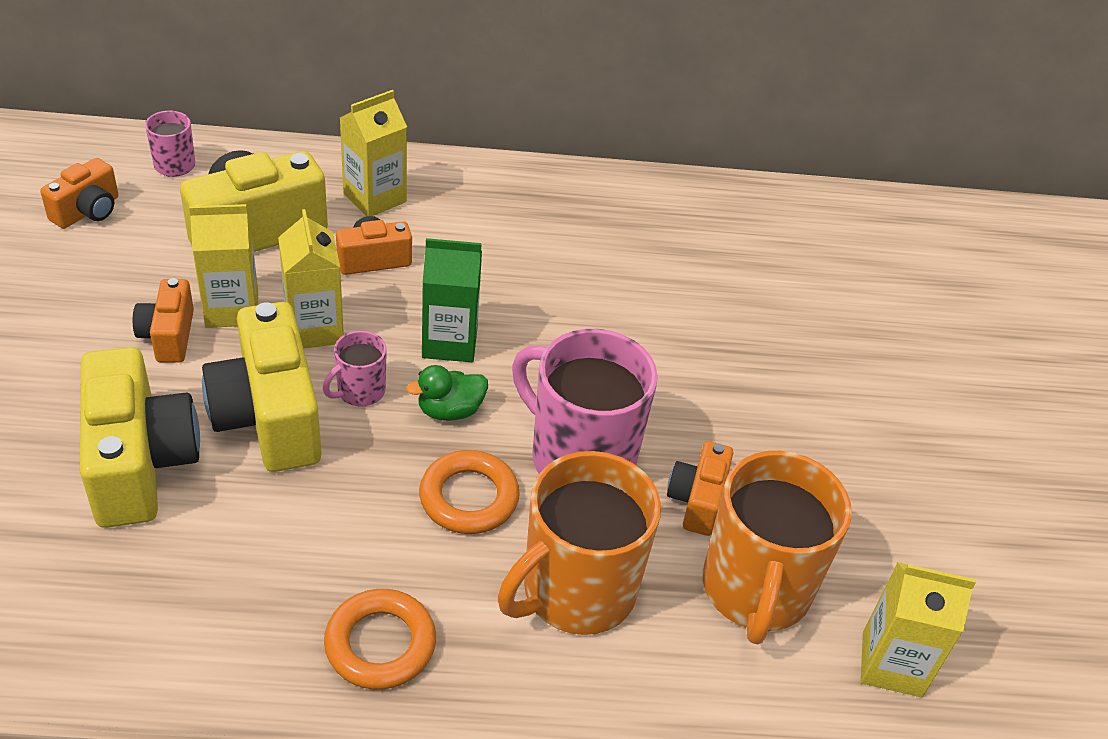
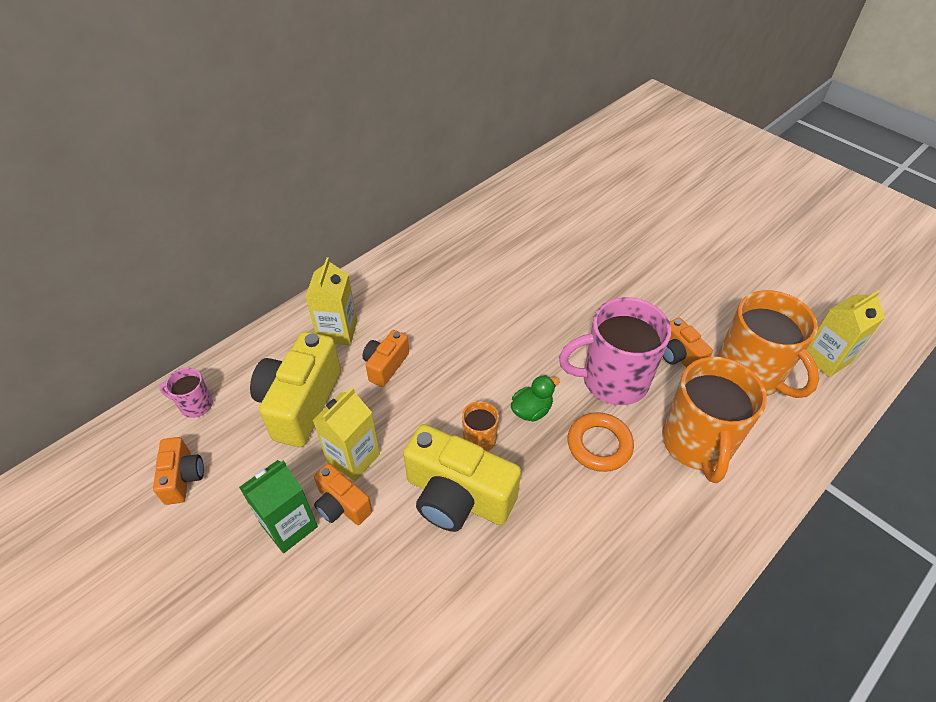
camera: 40 degrees left, 5 degrees up
(139, 463) = (432, 589): yellow camera -> none
(314, 329) = (411, 429): yellow carton -> none
(360, 391) = (479, 440): pink mug -> orange mug
(380, 644) = (666, 554): orange ring -> none
(449, 342) = (482, 376): green carton -> green carton (289, 526)
(450, 410) = (531, 410): green duck -> green duck turned 150 degrees counterclockwise

